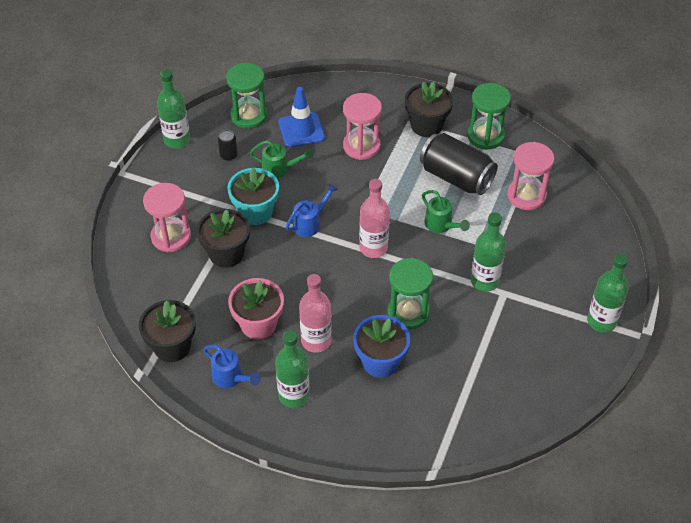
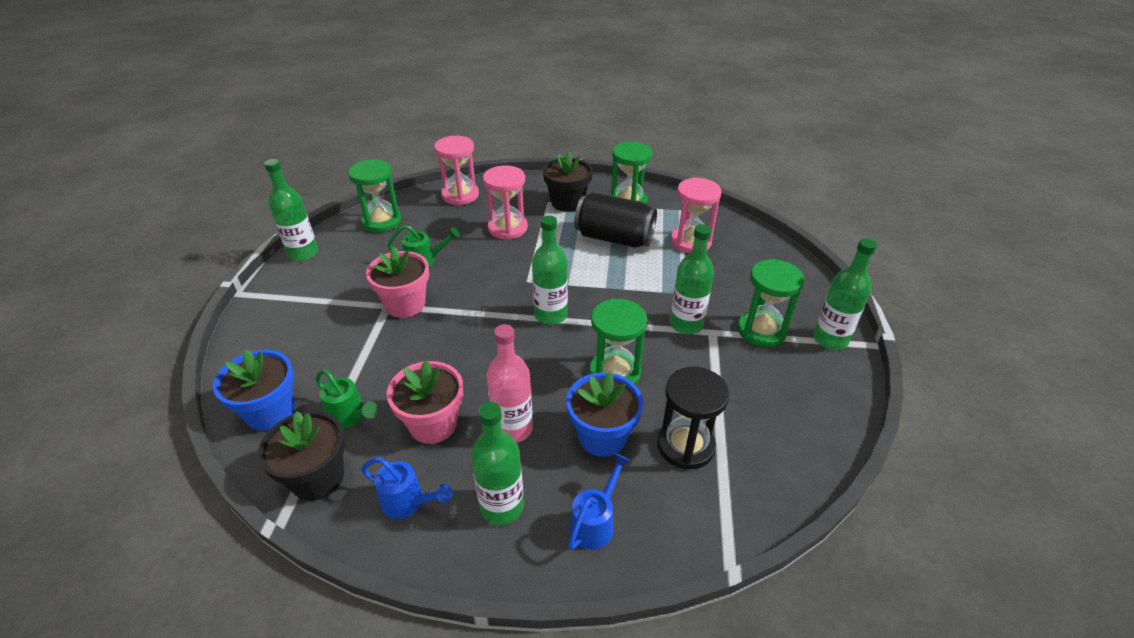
camera: 15 degrees left, 10 degrees down
(142, 288) = (270, 412): none -> blue flower pot
(171, 237) = (304, 347): pink hourglass -> pink hourglass (460, 195)
(226, 254) = (377, 352): black flower pot -> none
(228, 156) = (365, 258): black can -> none
(255, 212) = (405, 304): turquoise flower pot -> pink flower pot
(301, 130) = (440, 225): blue traffic cone -> none
(310, 223) = (471, 304): blue watering can -> blue watering can (595, 522)
(373, 248) = (551, 315): pink bottle -> green bottle
(440, 383) = (685, 445): none -> black hourglass
(441, 225) = (616, 281): green watering can -> green watering can (350, 416)
(546, 300) = (761, 331): none -> green hourglass

